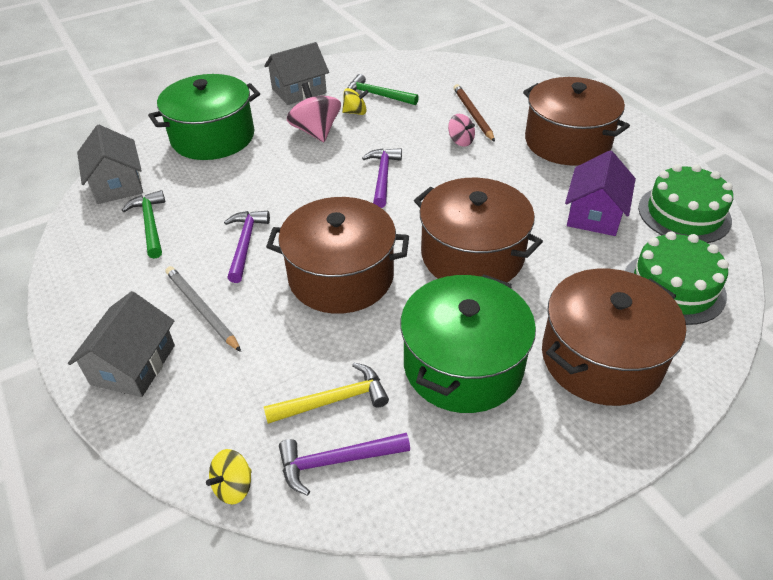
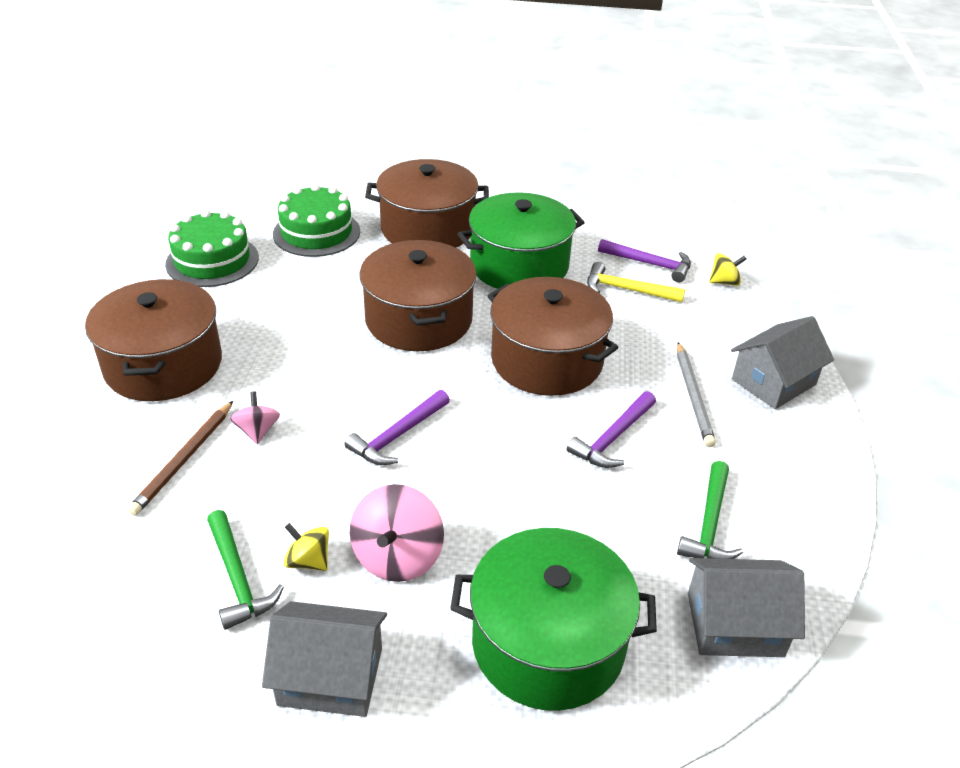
camera: 145 degrees left, 5 degrees down
(117, 184) = (734, 624): grey house -> grey house turned 75 degrees clockwise
(594, 214) = (274, 295): purple house -> none

